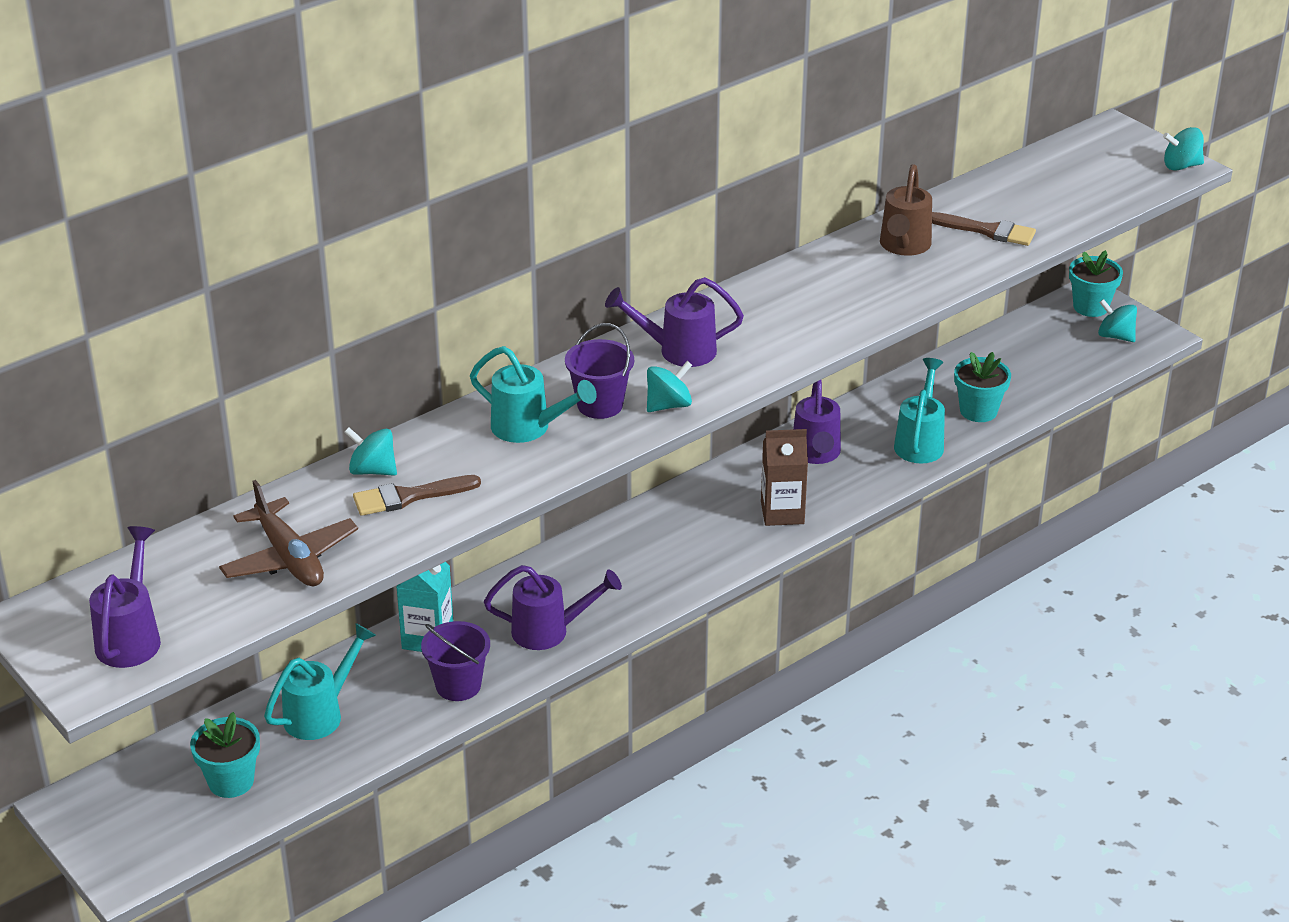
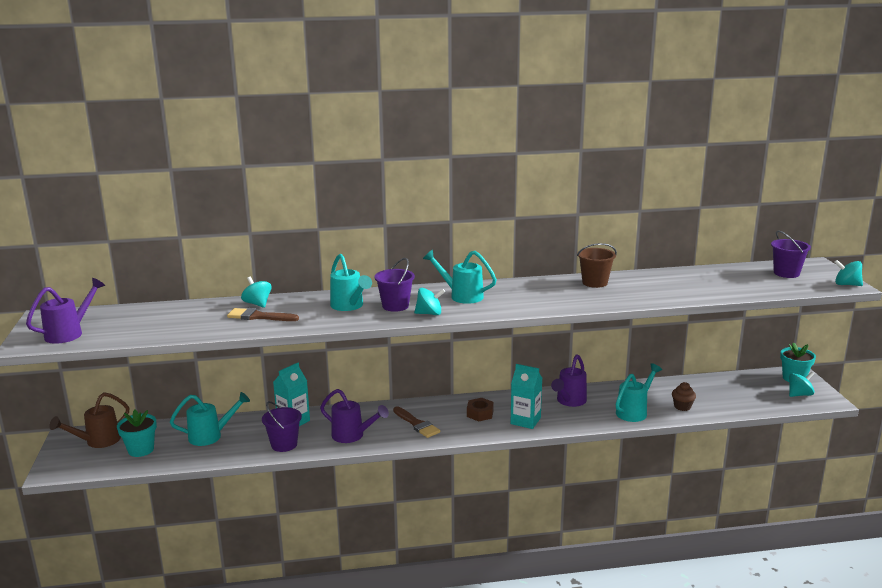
camera: 30 degrees right, 15 degrees down
(289, 557) = (175, 324): brown plane -> none
(677, 351) = (461, 296): purple watering can -> turquoise watering can
(705, 522) = (480, 414): none -> brown nut
(782, 512) = (525, 421): brown carton -> turquoise carton
(846, 261) = (594, 282): none -> brown bucket
(903, 247) = (634, 283): brown watering can -> brown watering can (97, 442)
(978, 411) = (682, 407): turquoise flower pot -> brown cupcake
(987, 231) = (692, 287): brown brush -> brown brush (417, 424)
(1089, 162) = (786, 273): none -> purple bucket
(1115, 336) = (799, 394): turquoise spinning top -> turquoise spinning top turned 90 degrees clockwise

